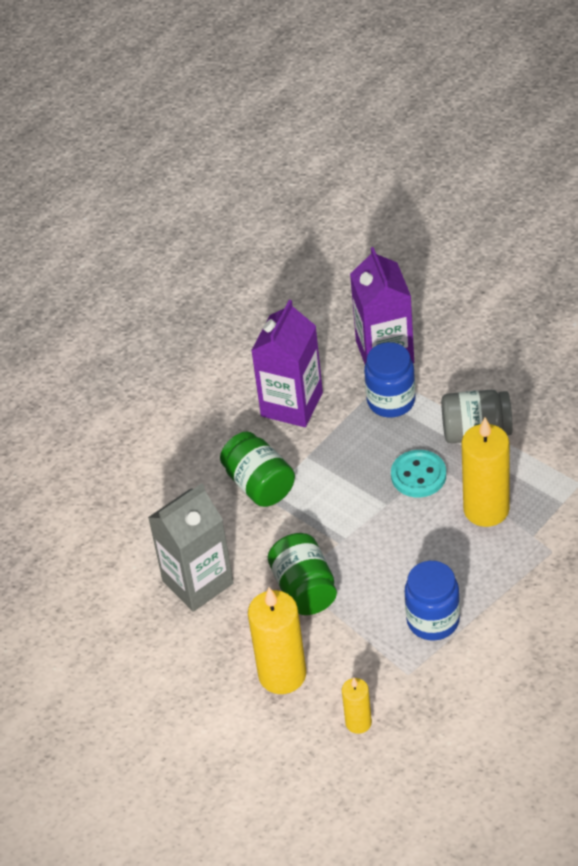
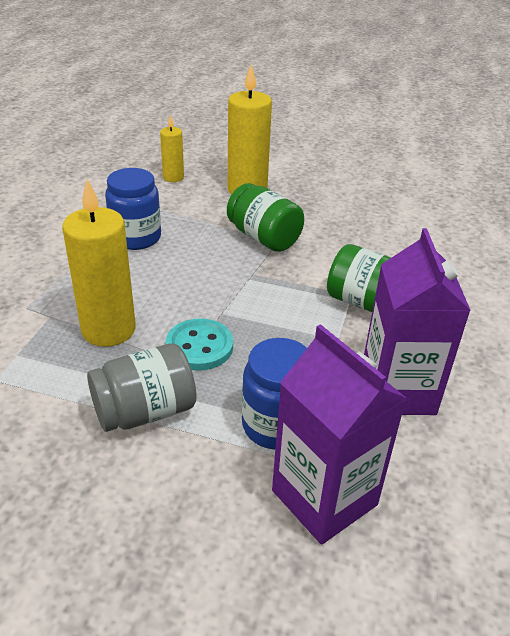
camera: 150 degrees right, 10 degrees down
(198, 582) = (359, 226): grey carton -> none

